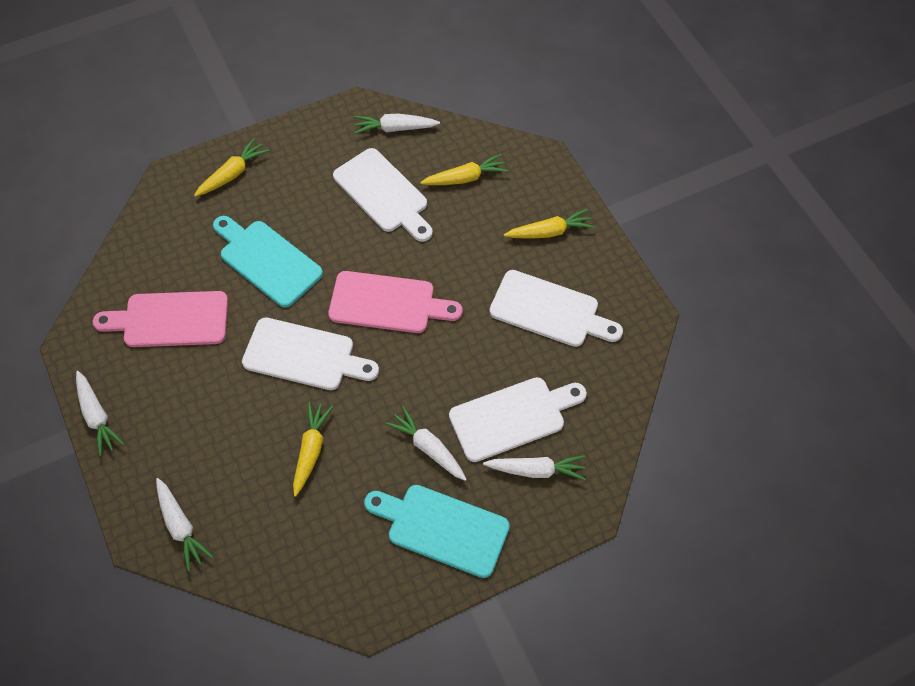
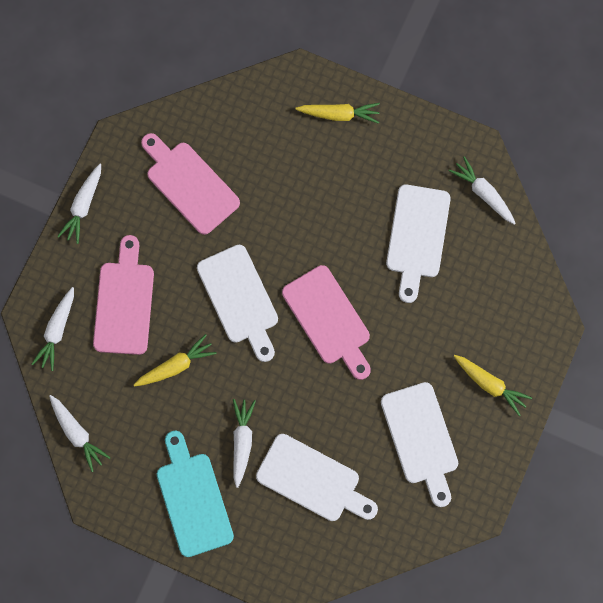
camera: 50 degrees right, 15 degrees up
(214, 449) = (124, 303): none -> pink cutting board
(267, 261) = (290, 206): turquoise cutting board -> none
(465, 178) = (484, 283): yellow carrot -> none
(536, 470) = (286, 528): white carrot -> white carrot (77, 433)

